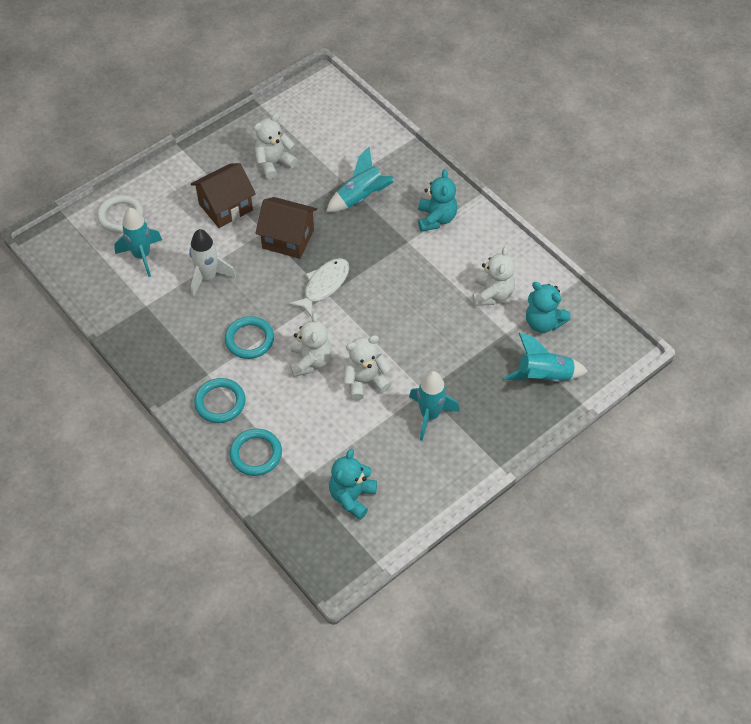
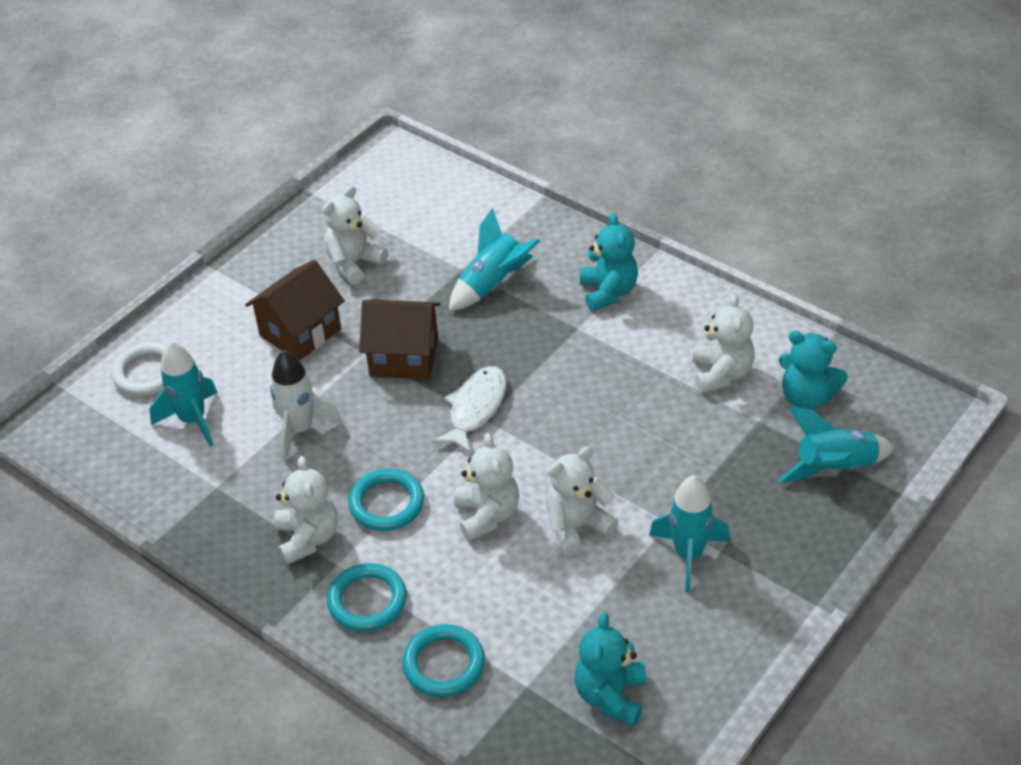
camera: 10 degrees left, 10 degrees down
(194, 352) = (308, 538): none -> white teddy bear

